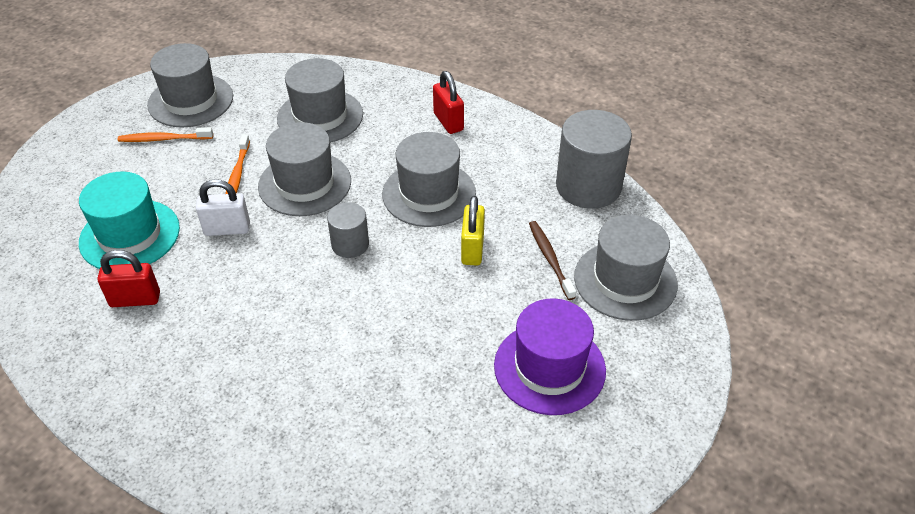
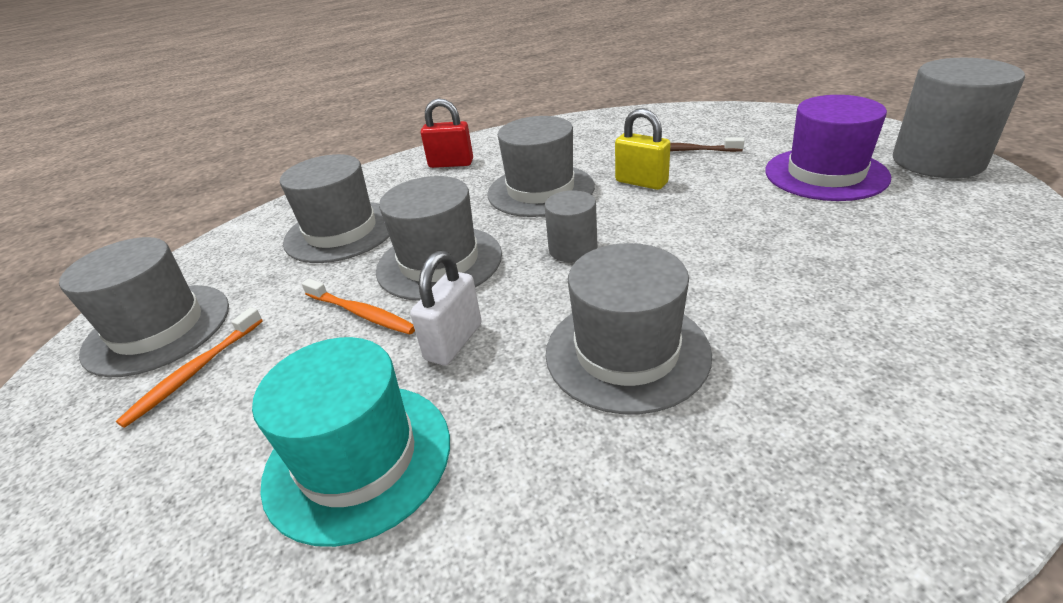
camera: 55 degrees left, 10 degrees down
(135, 299) = (517, 482): red padlock -> none
(588, 186) = (607, 122): grey cylinder -> grey cylinder (937, 161)
(625, 280) = (732, 127): grey hat -> grey hat (627, 352)

